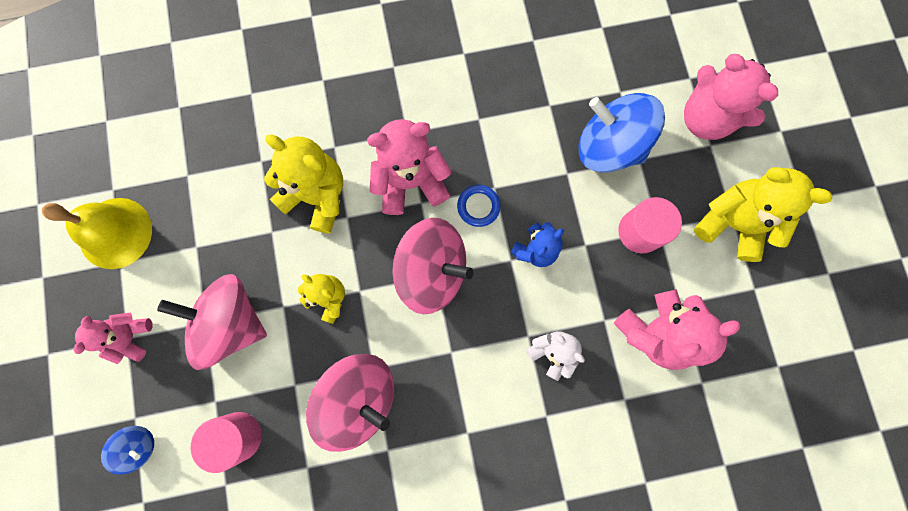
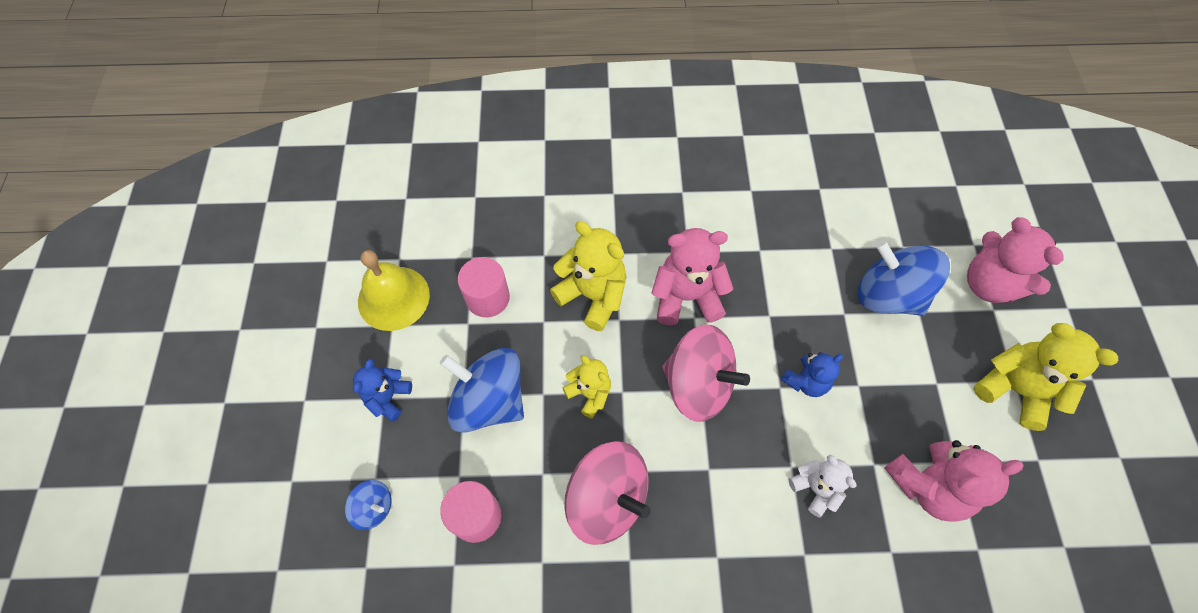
camera: 10 degrees right, 15 degrees down
(131, 337) = (388, 398): pink teddy bear -> blue teddy bear
(231, 323) = (489, 401): pink spinning top -> blue spinning top
(478, 206) = (751, 330): blue ring -> none
(640, 231) = (916, 381): pink cylinder -> pink cylinder (487, 298)

